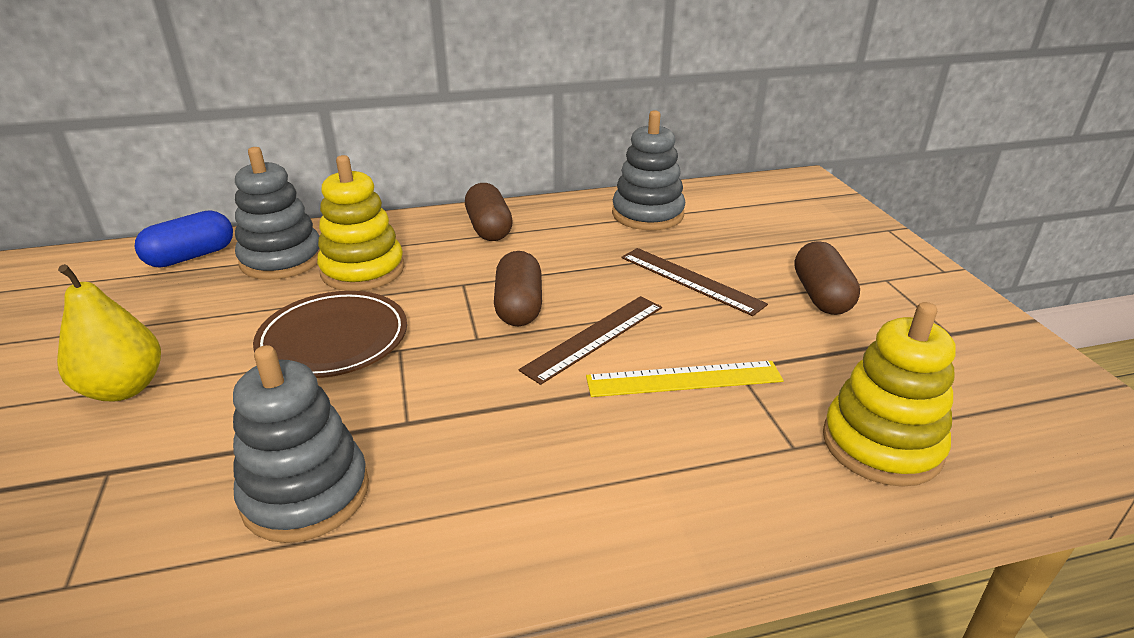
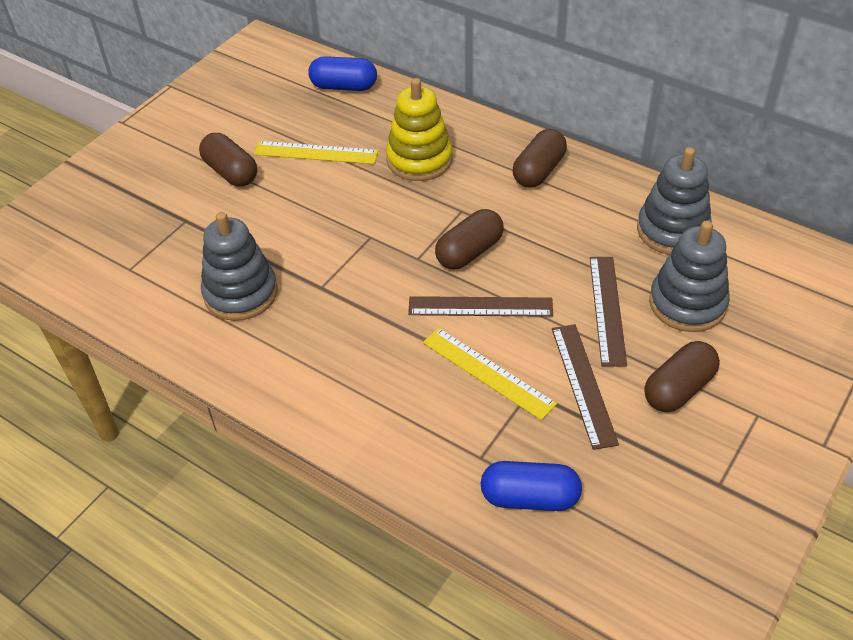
camera: 50 degrees right, 15 degrees up
(124, 388) = (231, 172): yellow pear -> brown capsule
(229, 318) = (316, 153): none -> yellow ruler
(282, 260) = (386, 120): grey stacking toy -> grey stacking toy (687, 303)
(333, 339) = (347, 206): brown plate -> none
(763, 336) = (583, 384): none -> brown ruler
(881, 444) = (529, 498): yellow stacking toy -> blue capsule

